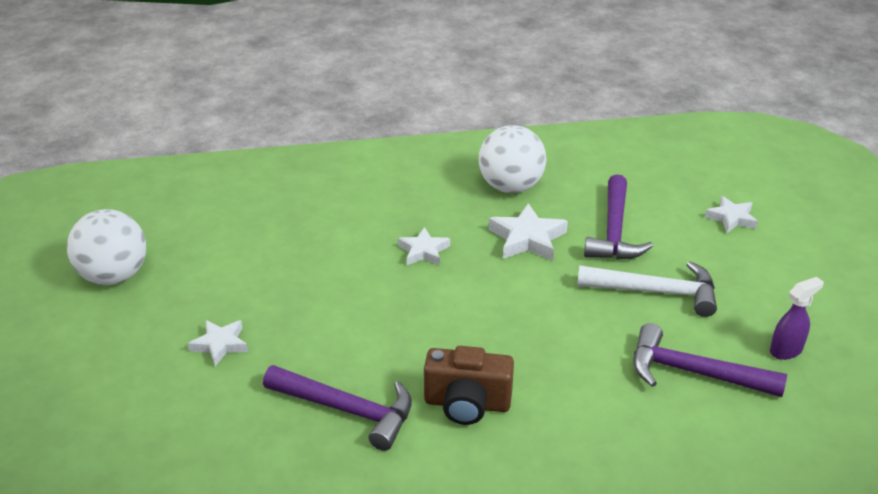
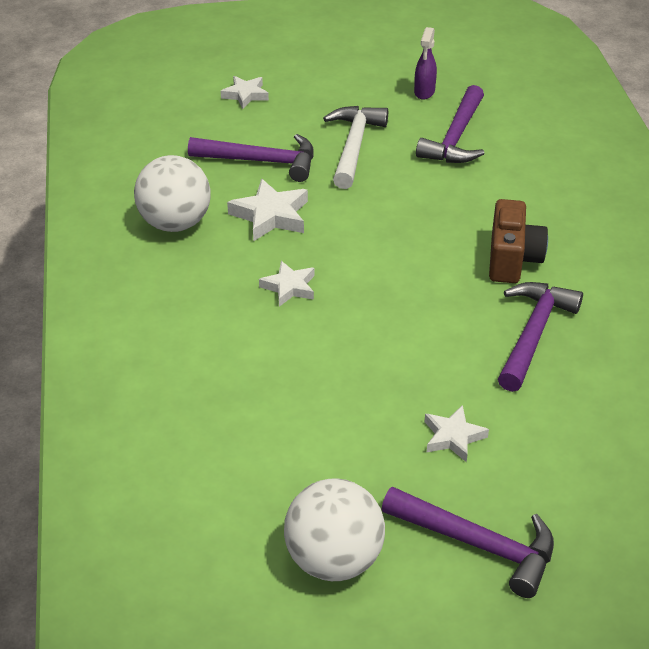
camera: 90 degrees left, 5 degrees up
(100, 353) = (478, 544): none -> purple hammer
(786, 350) = (424, 92): purple spray bottle -> purple spray bottle turned 135 degrees counterclockwise

